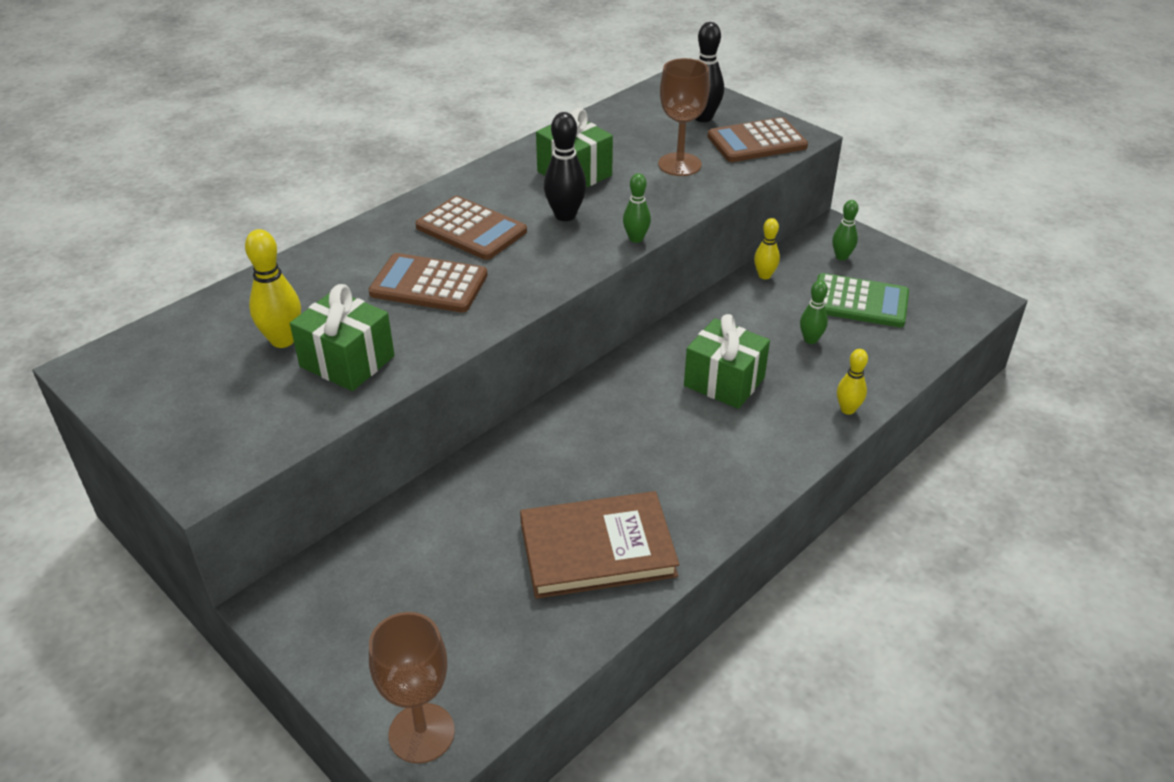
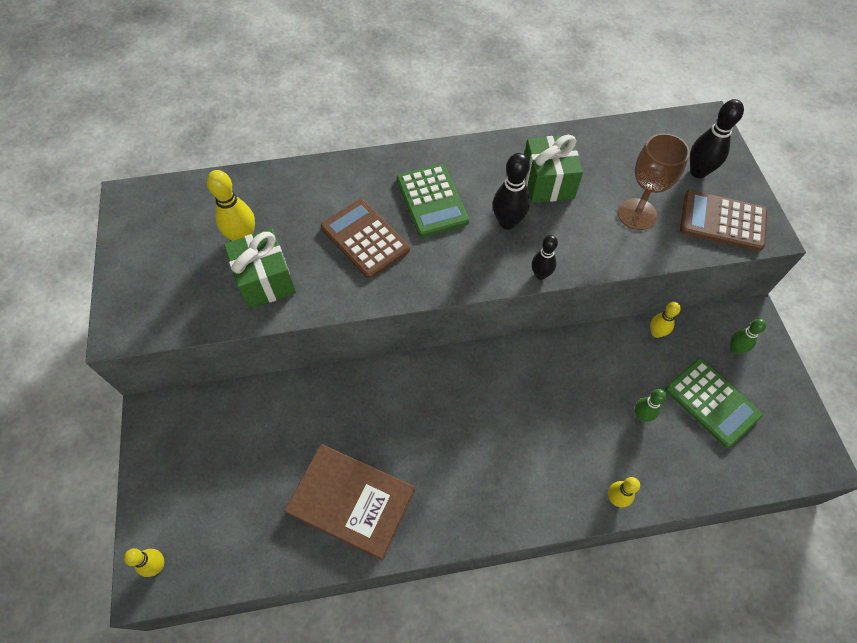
camera: 35 degrees right, 20 degrees up
(421, 733) = (157, 565): brown goblet -> yellow bowling pin
(471, 229) = (432, 201): brown calculator -> green calculator
(636, 239) = (540, 274): green bowling pin -> black bowling pin
(724, 382) = (545, 415): green gift -> none

